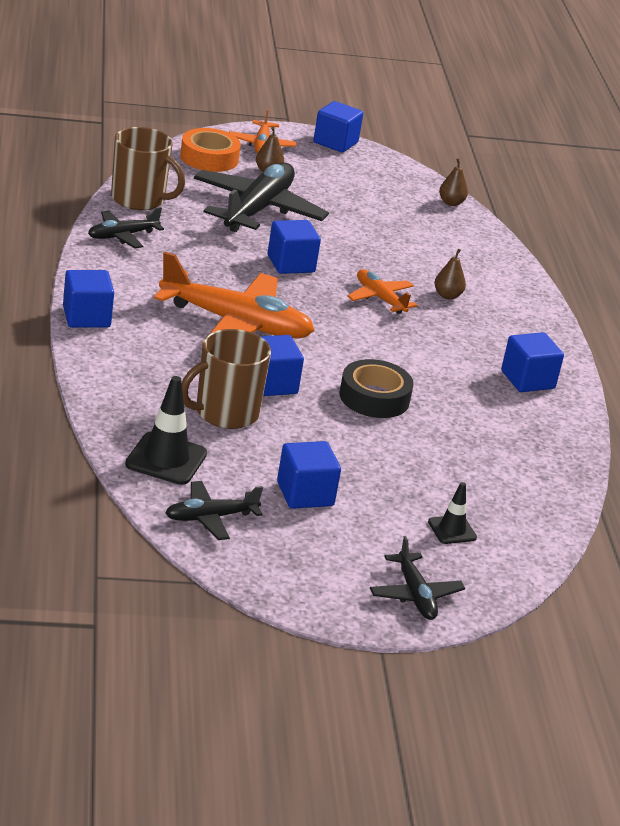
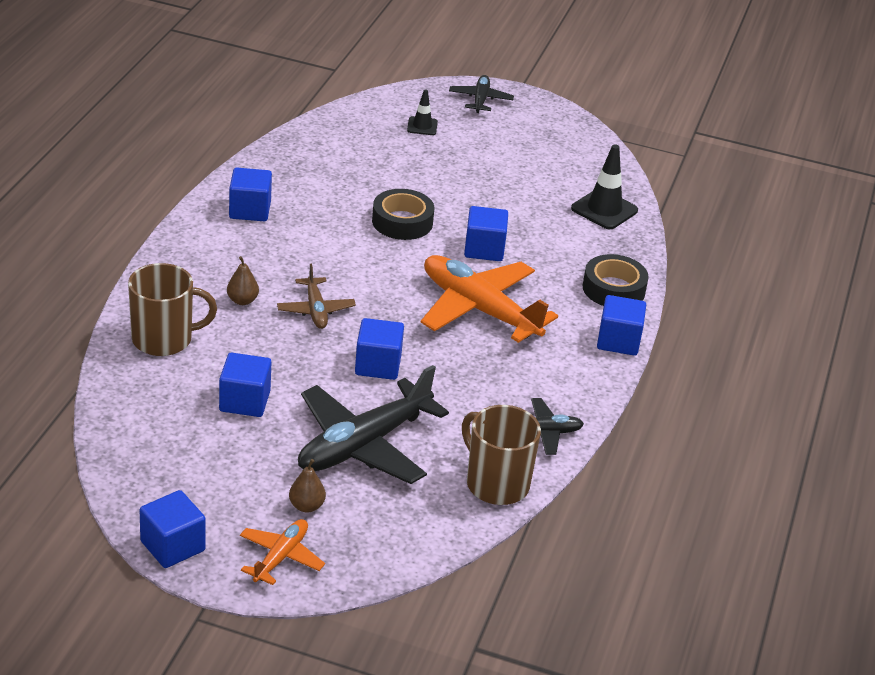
camera: 155 degrees left, 5 degrees up
(113, 367) = (613, 289): none -> black tape
(209, 158) = (369, 542): orange tape -> none
(210, 517) = (592, 167): black plane -> none
(225, 413) = (538, 233): brown mug -> brown mug (164, 339)
(305, 494) = (513, 167): blue cube -> blue cube (244, 401)
(380, 298) = (315, 310): orange plane -> brown plane
(451, 203) = (114, 417): brown pear -> none

